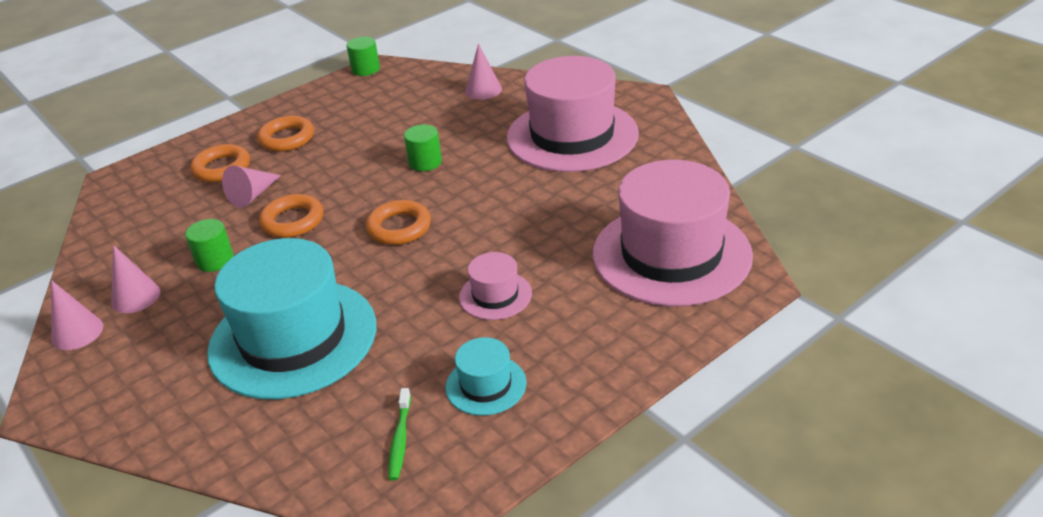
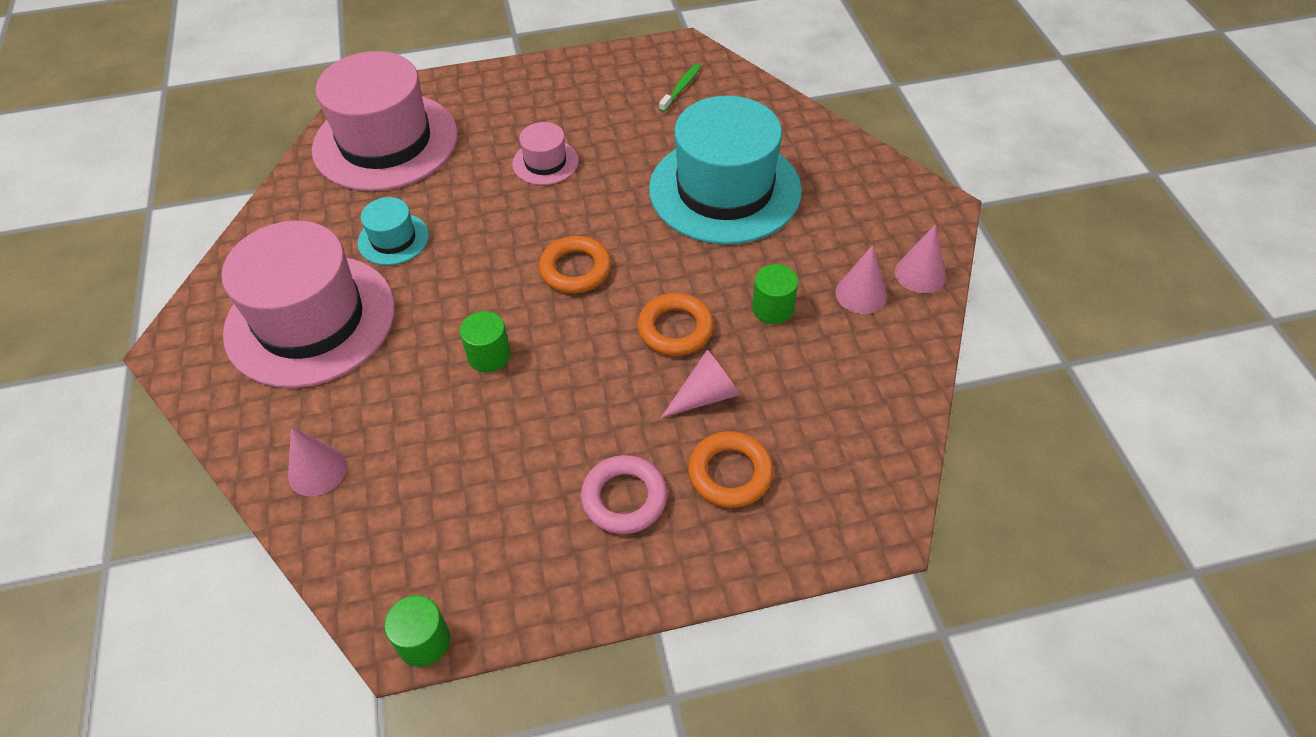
camera: 155 degrees left, 15 degrees up
(287, 138) = (624, 498): orange ring -> pink ring
(486, 385) = (604, 100): turquoise hat -> turquoise hat (393, 239)

